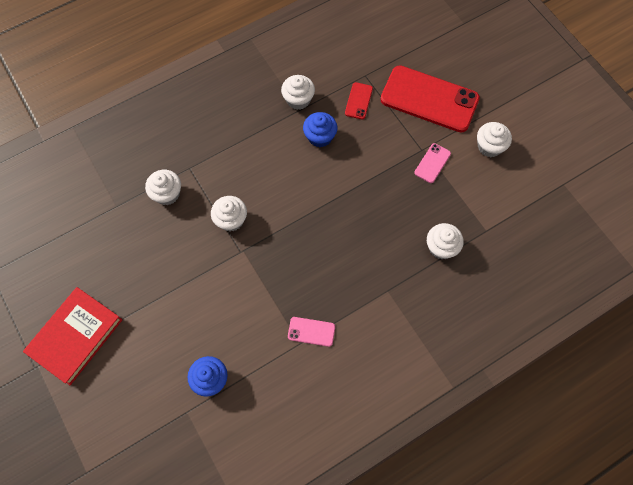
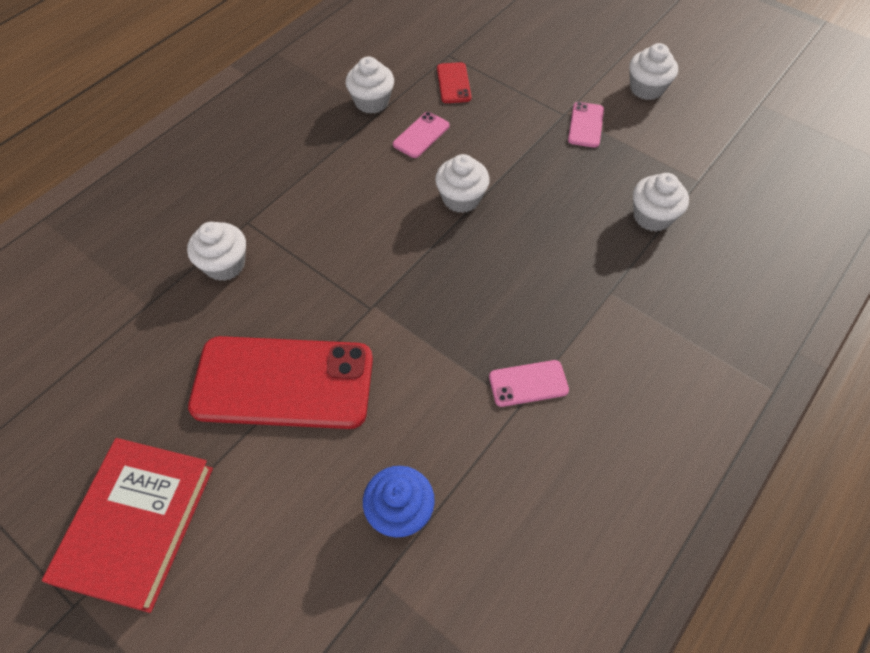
camera: 20 degrees left, 10 degrees down
(231, 220) = (338, 270): white cupcake -> white cupcake (461, 198)
(320, 137) = (421, 135): blue cupcake -> pink phone
(429, 99) = (543, 59): red phone -> red phone (283, 382)

